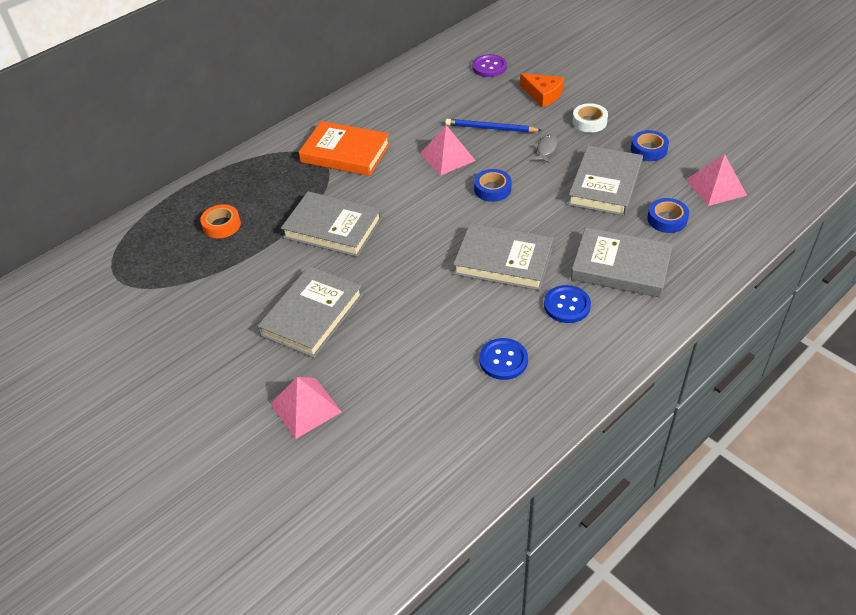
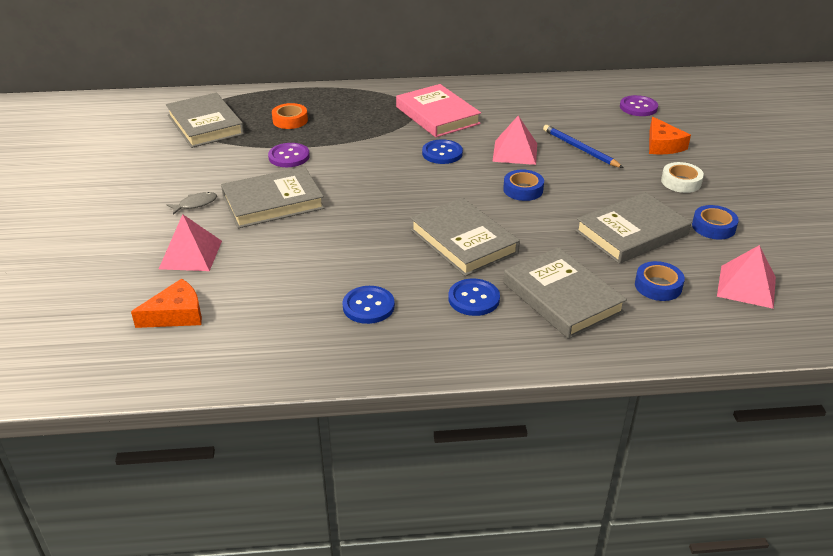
camera: 35 degrees right, 10 degrees down
(268, 262) = (289, 156): none -> purple button
(333, 228) = (362, 157): grey book -> grey book (205, 125)
(345, 153) = (437, 115): orange book -> pink book
(366, 468) = (176, 314): none -> orange cheese
(393, 188) = (442, 153): none -> blue button
(546, 149) = (610, 183): grey fish -> grey fish (195, 204)

